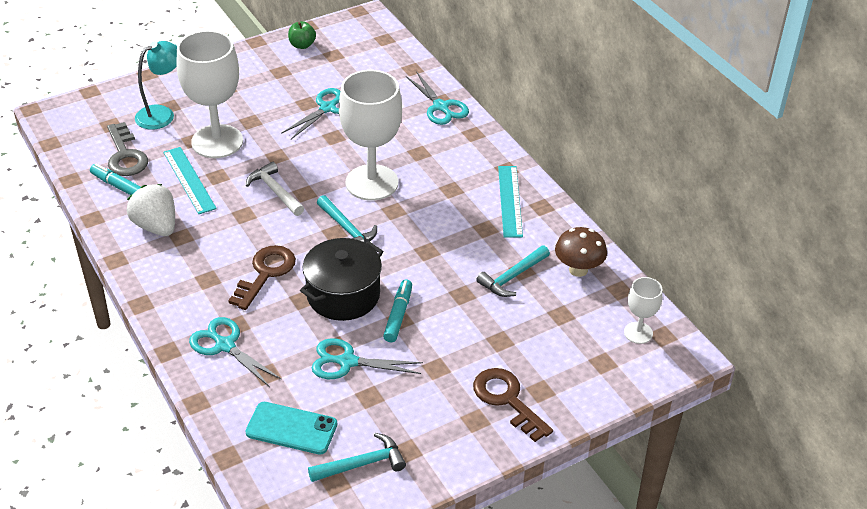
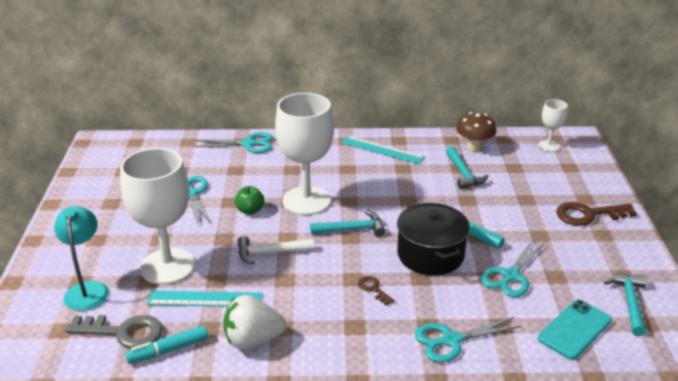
camera: 60 degrees left, 10 degrees down
(265, 273) = (373, 289): brown key -> brown key, size x0.52
(302, 45) = (90, 182): green apple -> green apple (250, 210)

